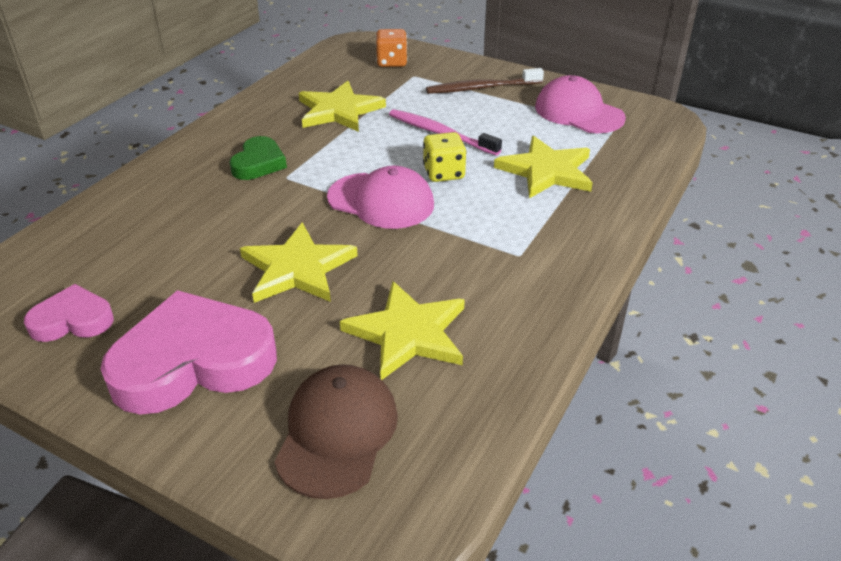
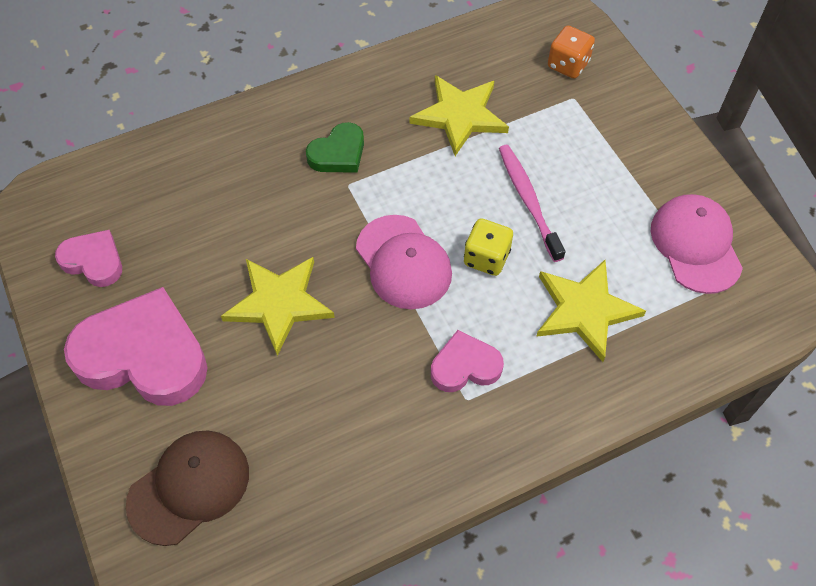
camera: 35 degrees right, 20 degrees up
(408, 333) = (308, 427): yellow star -> none
(481, 88) = (626, 153): brown toothbrush -> none
(496, 237) = (465, 366): none -> pink heart

